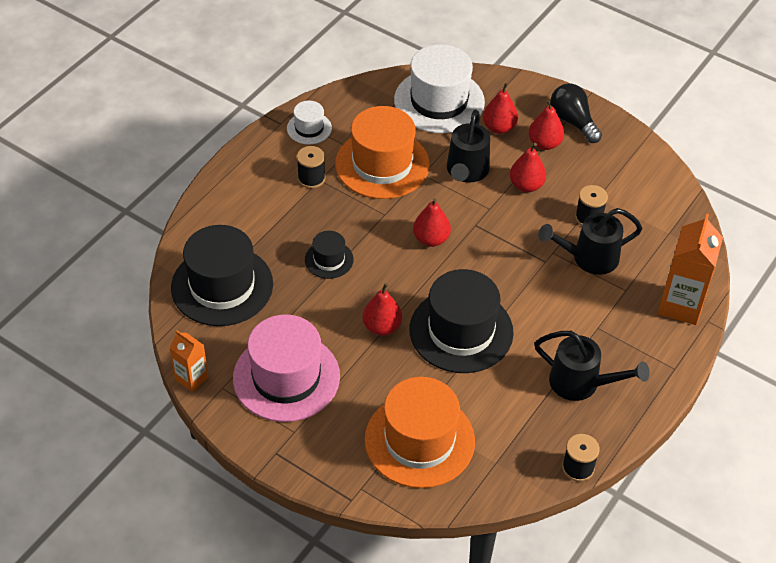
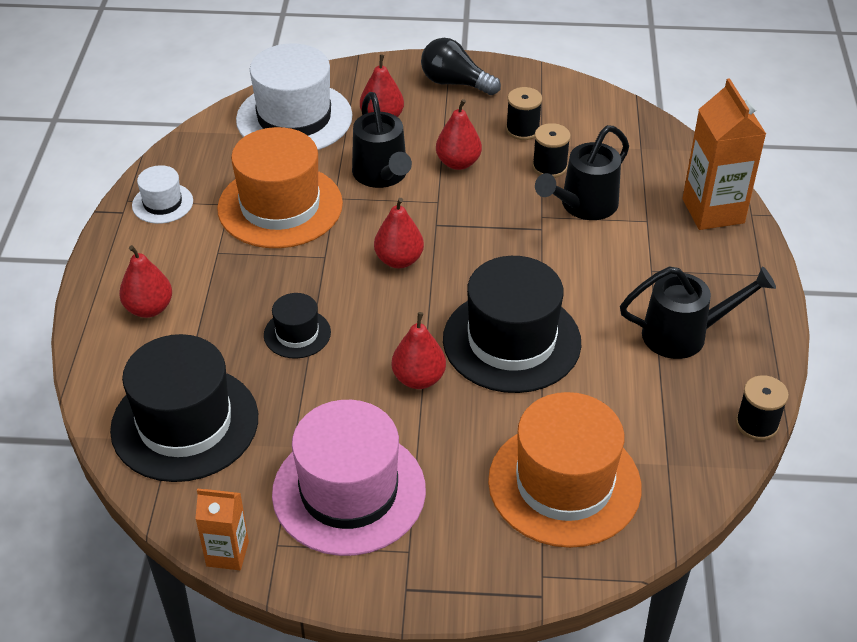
camera: 30 degrees left, 5 degrees down
(311, 178) = (206, 255): black spool -> black spool (522, 130)
(544, 143) = (443, 115): red pear -> red pear (149, 308)

